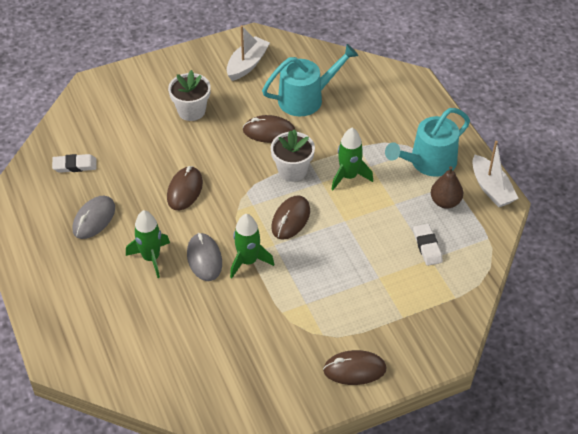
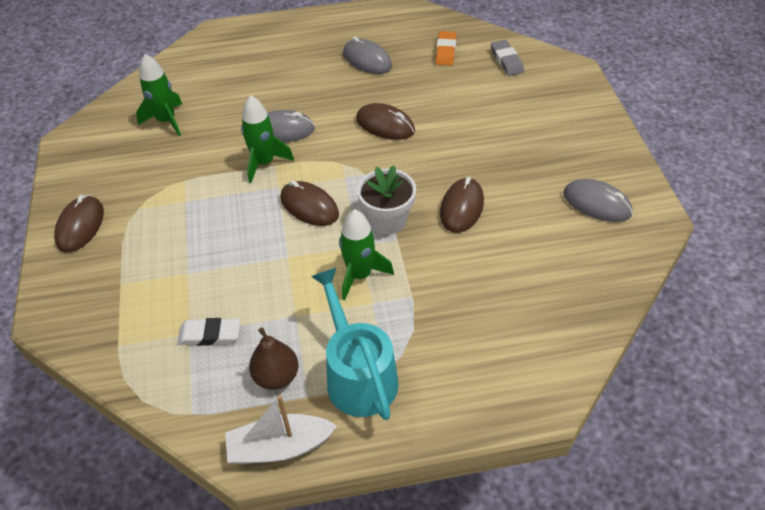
camera: 105 degrees right, 0 degrees up
(75, 165) = (445, 51): white eraser -> orange eraser
(85, 124) = (506, 61): none -> grey eraser
(151, 258) = (300, 94): green rocket -> green rocket (166, 121)
(191, 111) = (513, 142): white flower pot -> none
(247, 64) = (597, 204): white boat -> grey mouse
(306, 98) = (519, 255): turquoise watering can -> none

